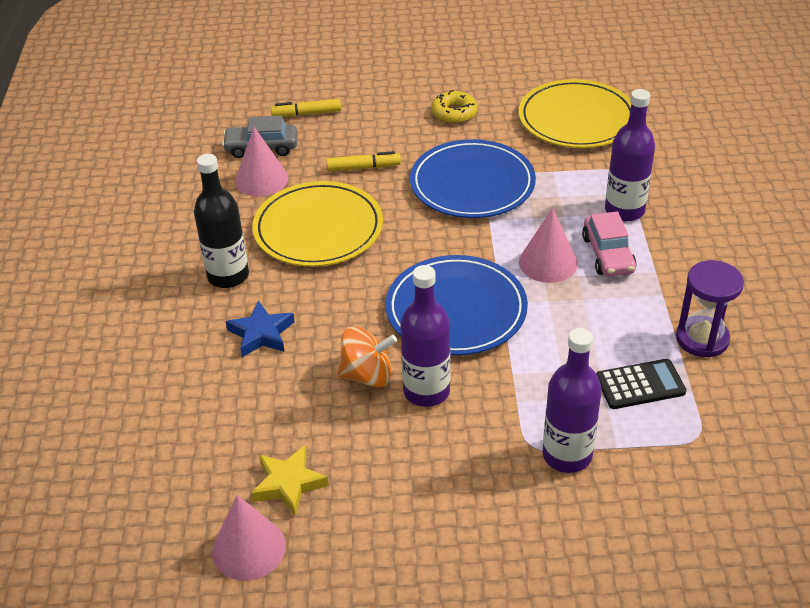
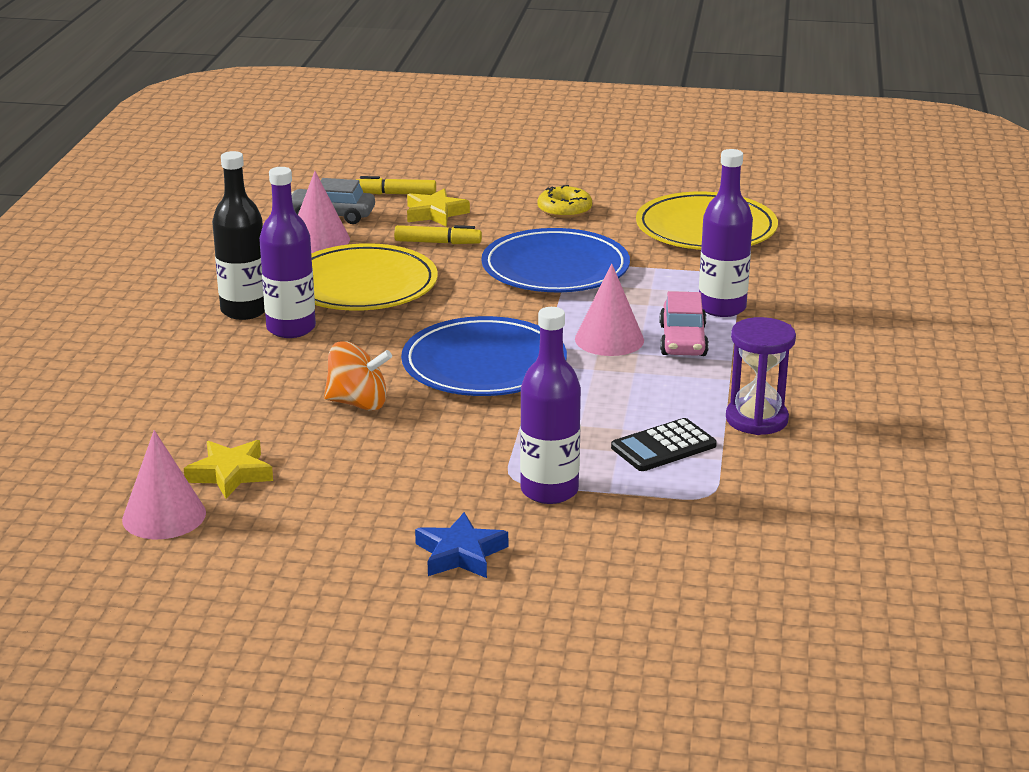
camera: 10 degrees right, 15 degrees down
(261, 334) = (258, 358): blue star -> blue star (460, 554)
(348, 132) = (435, 213): none -> yellow star
(426, 391) = (417, 423): purple bottle -> purple bottle (291, 328)
(640, 385) = (663, 446): black calculator -> black calculator turned 150 degrees clockwise

